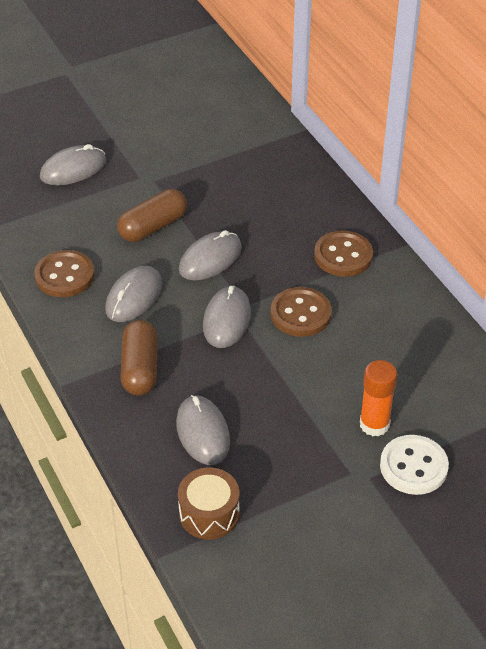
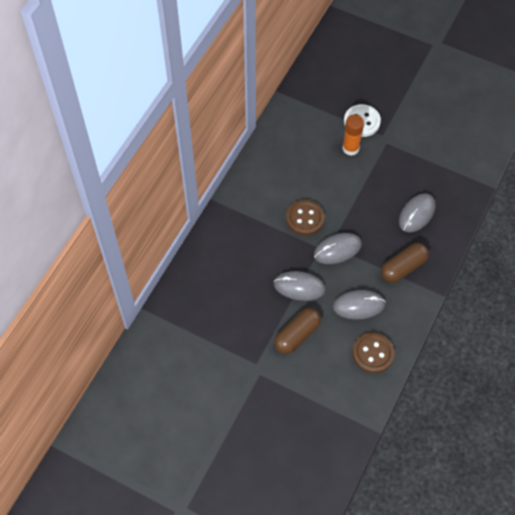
camera: 125 degrees left, 15 degrees up
(73, 169) = (282, 420): grey mouse -> none
(153, 226) = (297, 335): brown capsule -> brown capsule turned 60 degrees counterclockwise
(209, 513) = (456, 183): brown drum -> none
(343, 256) = (244, 223): brown button -> none

